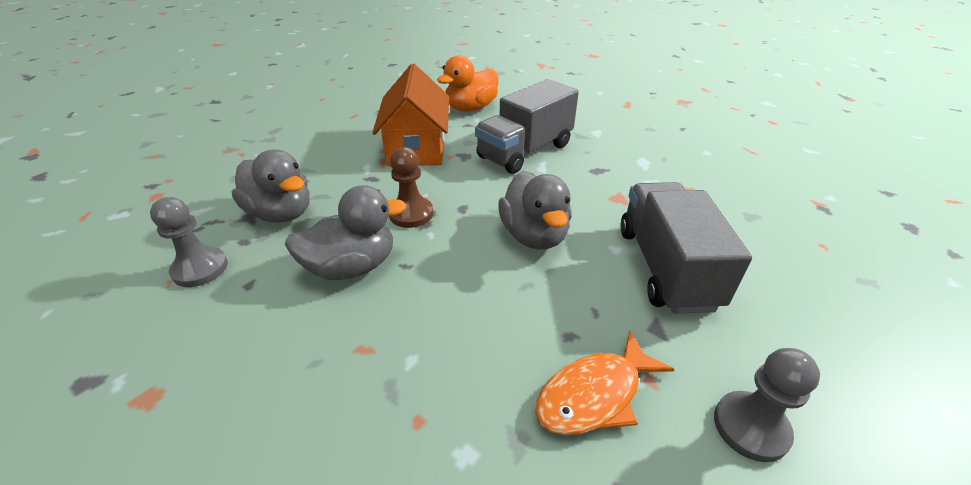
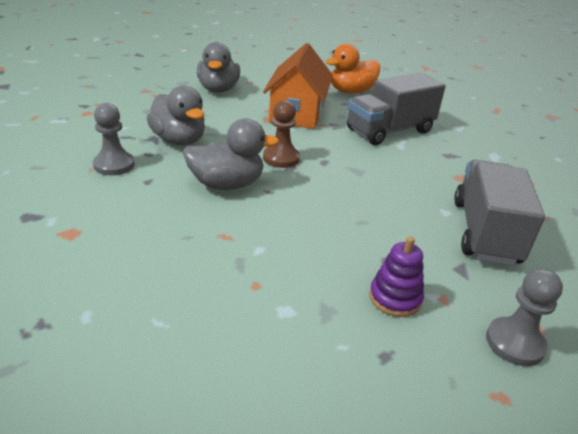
camera: 10 degrees right, 5 degrees down
(534, 235) = (379, 190): grey duck -> grey duck (218, 89)
(594, 395) = (395, 298): orange fish -> purple stacking toy

